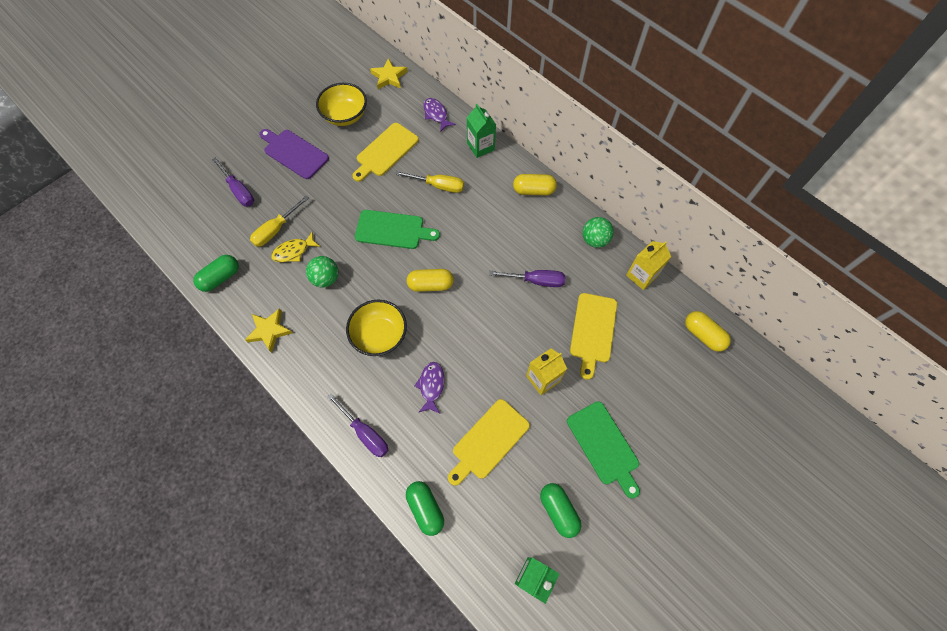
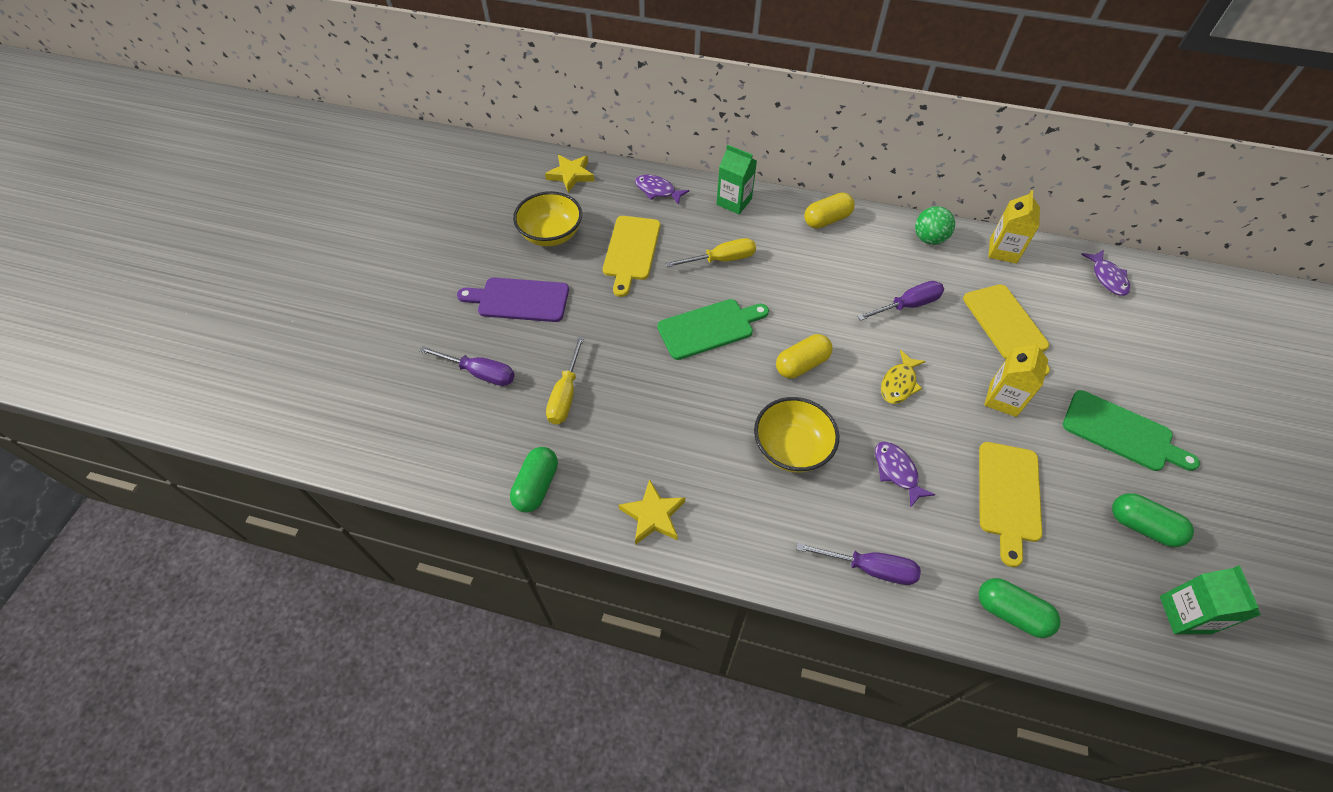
camera: 30 degrees left, 10 degrees down
(293, 251) = (608, 408): yellow fish -> yellow fish (899, 383)
(326, 278) = (674, 418): green ball -> none
(703, 335) = (1107, 277): yellow capsule -> purple fish

